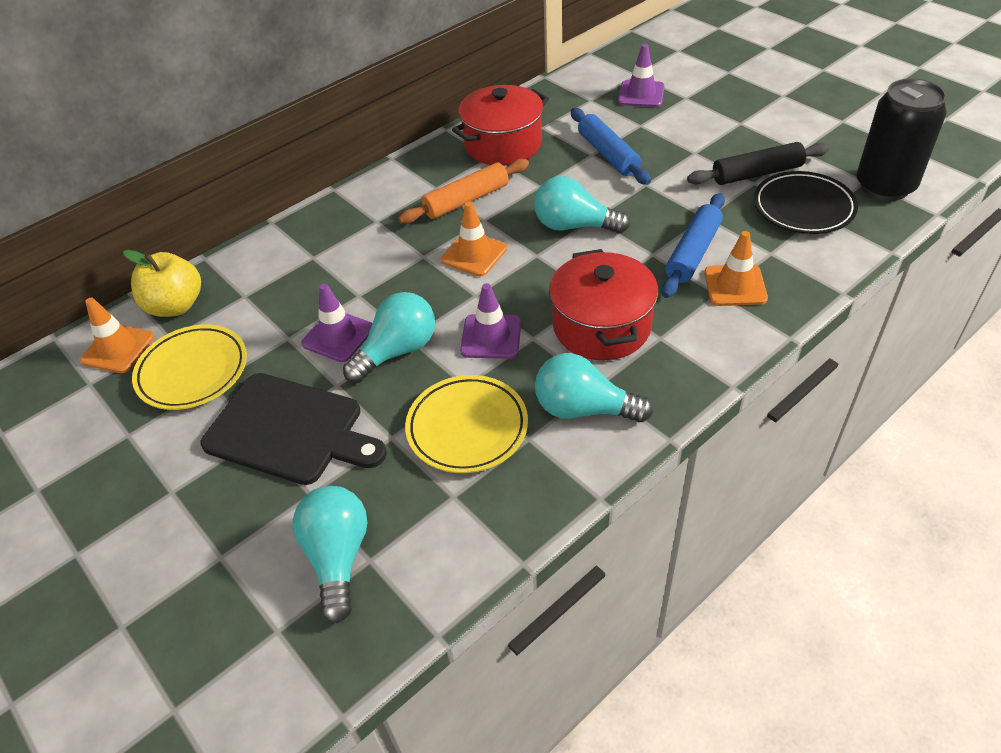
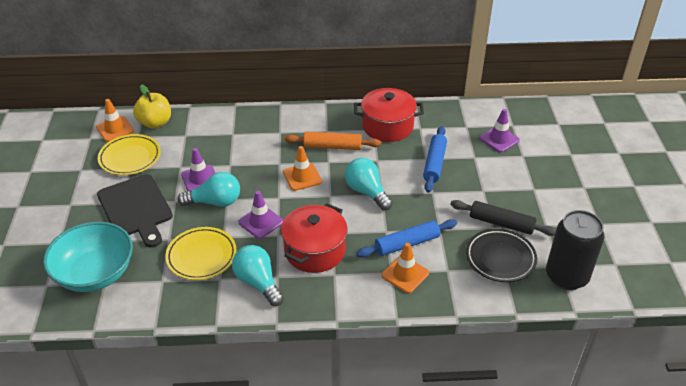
camera: 35 degrees right, 5 degrees down
(338, 557) = (95, 273): turquoise light bulb -> turquoise bowl

